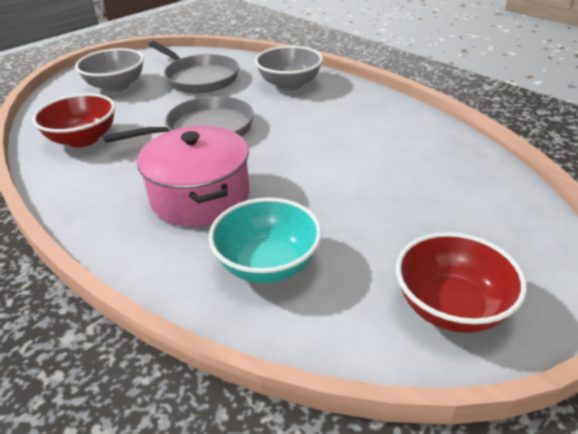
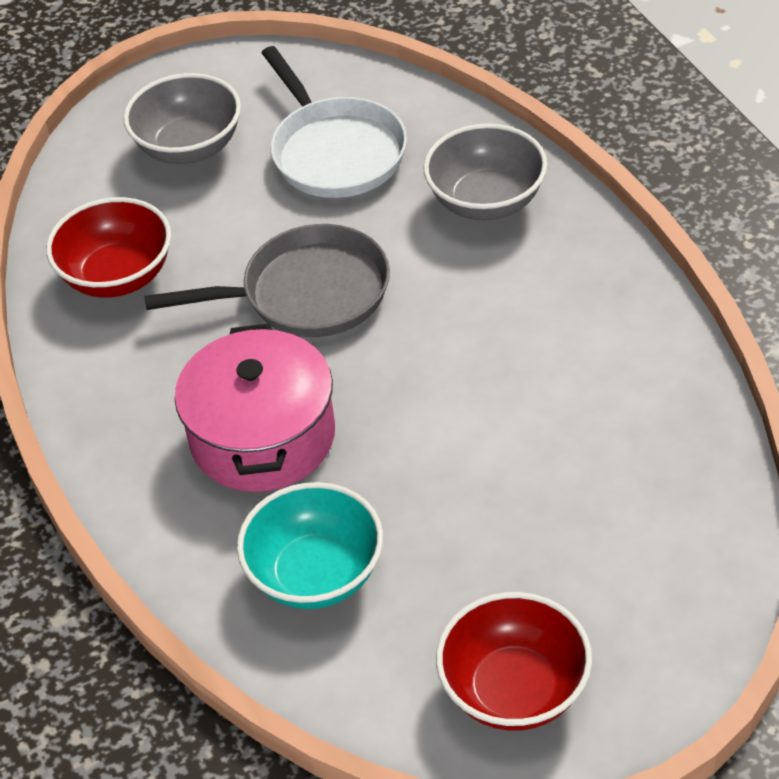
camera: 20 degrees right, 10 degrees up
(199, 78) = (335, 151): grey pan -> white pan

